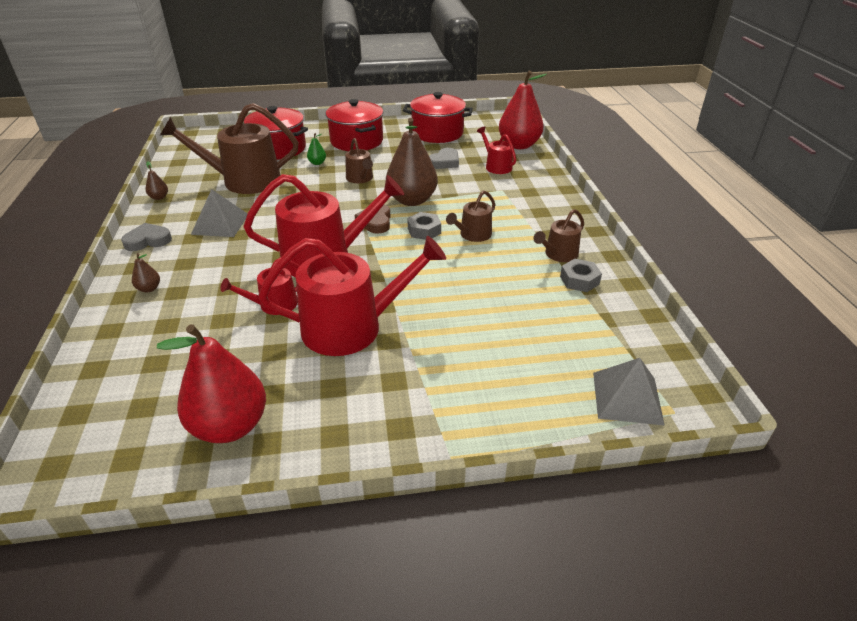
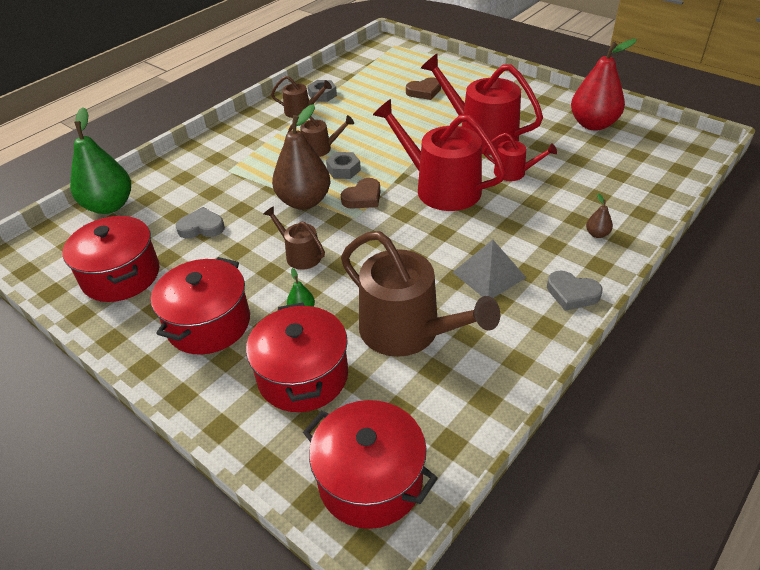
camera: 130 degrees left, 5 degrees up
(159, 197) = (523, 364): brown pear -> none
(205, 142) = (370, 480): none -> red pot
(360, 178) = (300, 255): brown watering can -> brown watering can turned 75 degrees counterclockwise
(495, 349) = (424, 91): none -> brown heart
(496, 166) = (179, 194): red watering can -> none
(519, 145) = (109, 206): red pear -> green pear
(627, 397) = (403, 55): grey pyramid -> none

